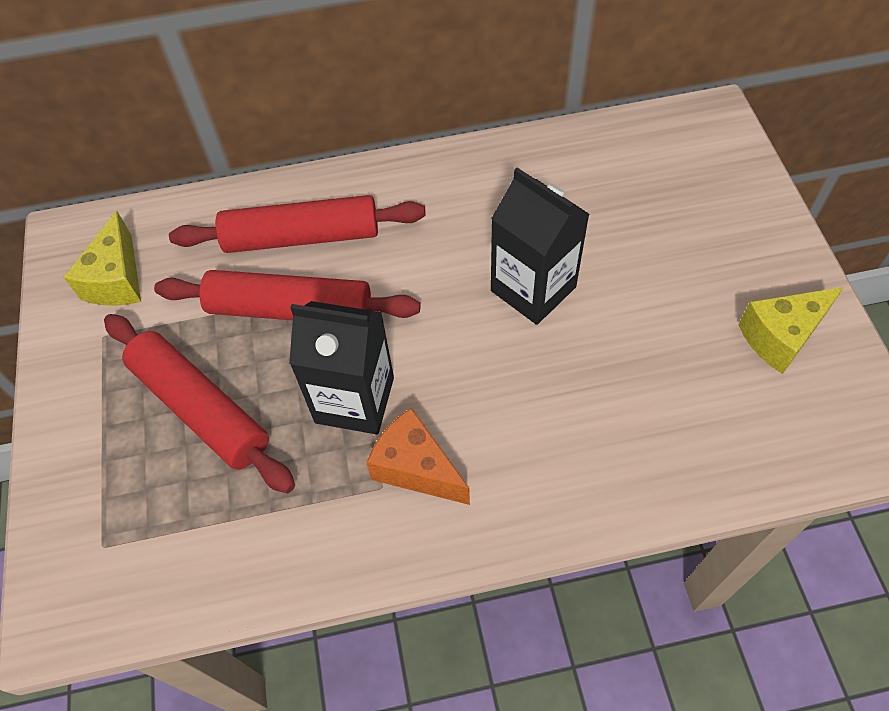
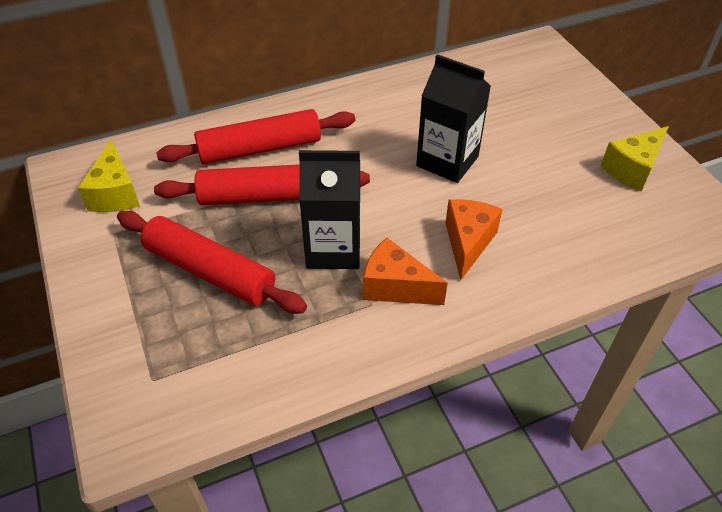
camera: 15 degrees left, 10 degrees down
(525, 418) = (468, 243): none -> orange cheese

